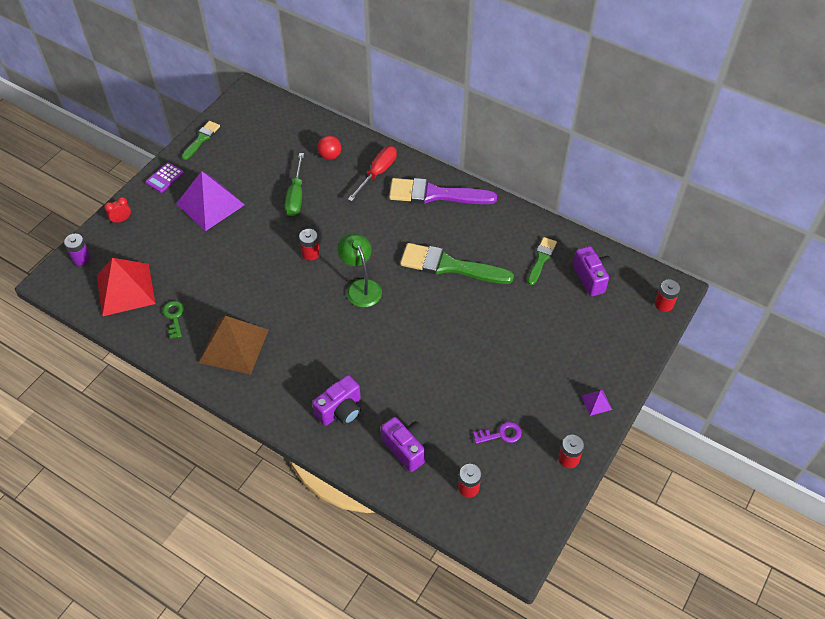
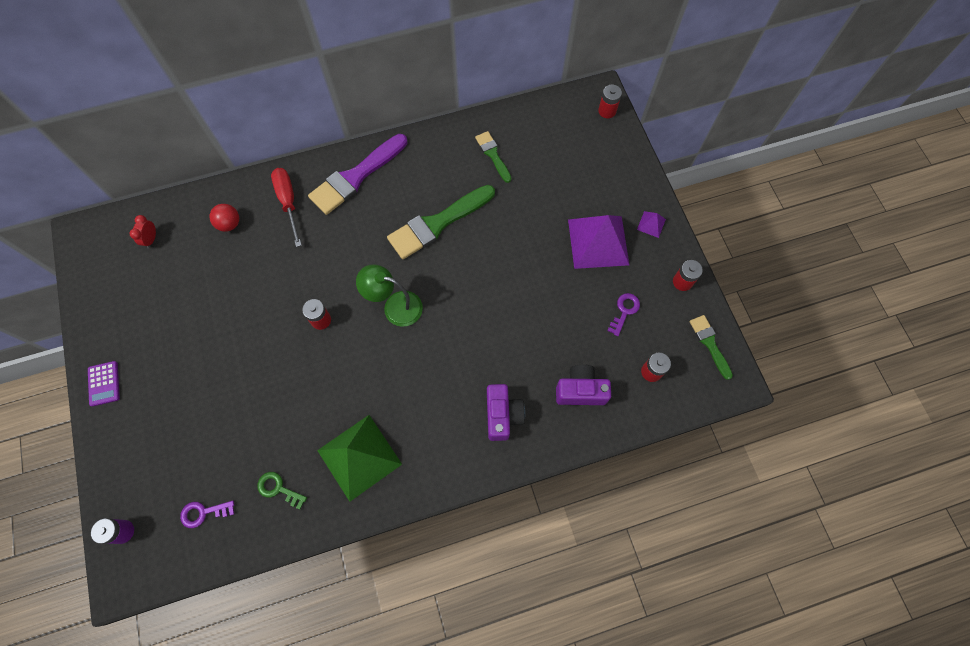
camera: 50 degrees left, 15 degrees up
(121, 220) = (114, 460): red clock -> red clock (151, 239)
(126, 289) = (203, 513): red pyramid -> purple key
(201, 139) = (91, 316): green brush -> green brush (709, 344)
(210, 204) = (179, 364): purple pyramid -> purple pyramid (598, 242)
(234, 346) = (359, 457): brown pyramid -> green pyramid
(296, 196) = (245, 285): green screwdriver -> none
(592, 278) = (542, 136): purple camera -> none

